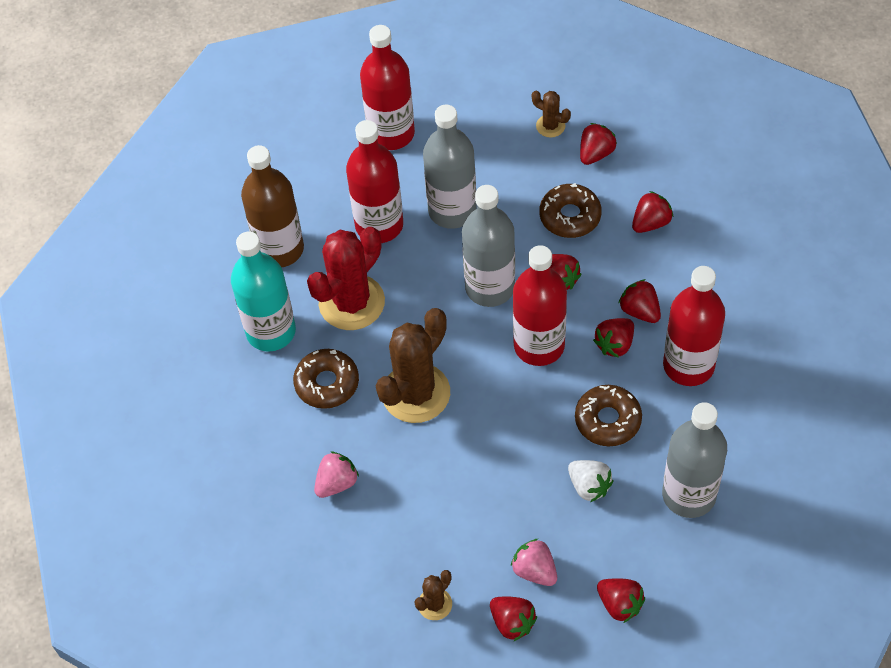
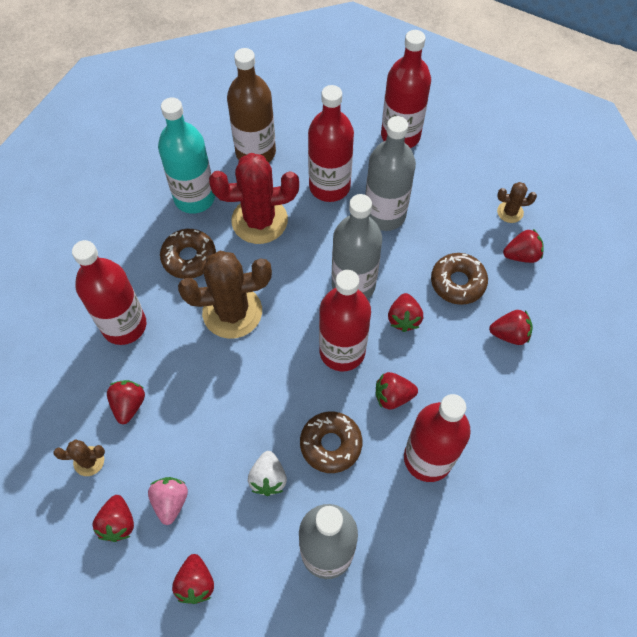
camera: 40 degrees right, 5 degrees up
(336, 483) = (124, 325): pink strawberry -> red bottle
(550, 126) = (510, 212): brown cactus -> brown cactus turned 75 degrees counterclockwise
(640, 311) = (435, 388): red strawberry -> red strawberry (129, 405)

